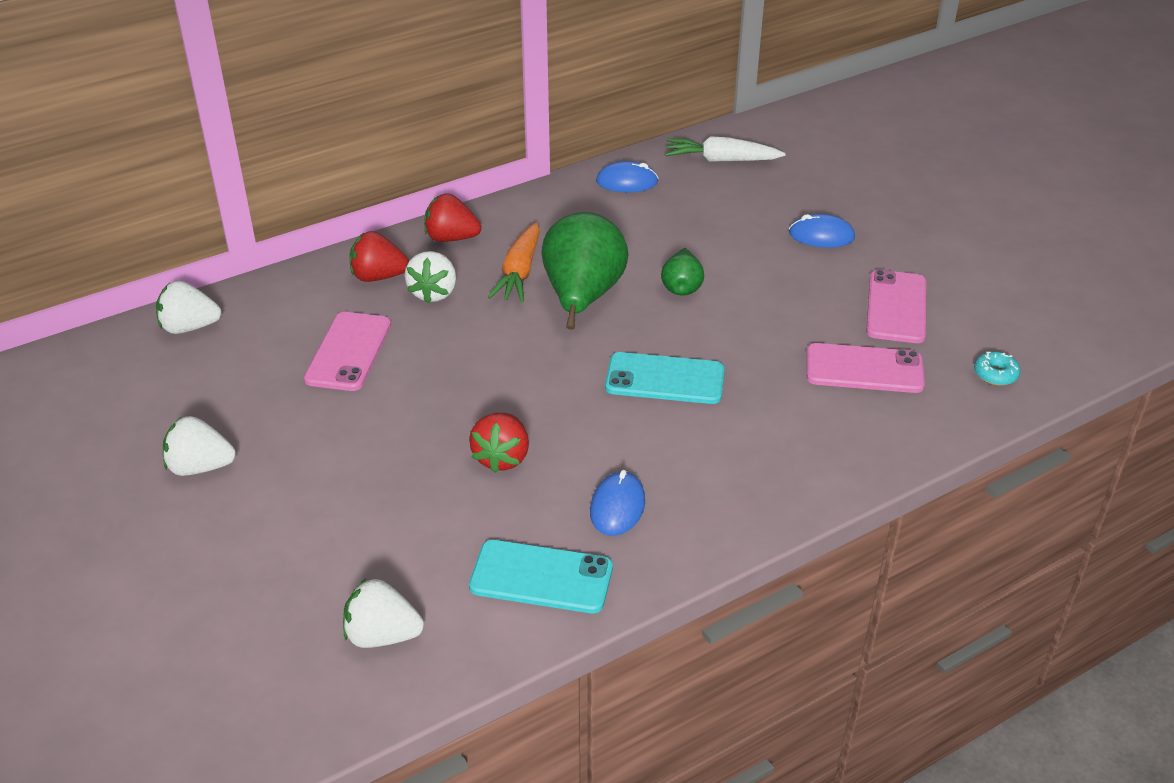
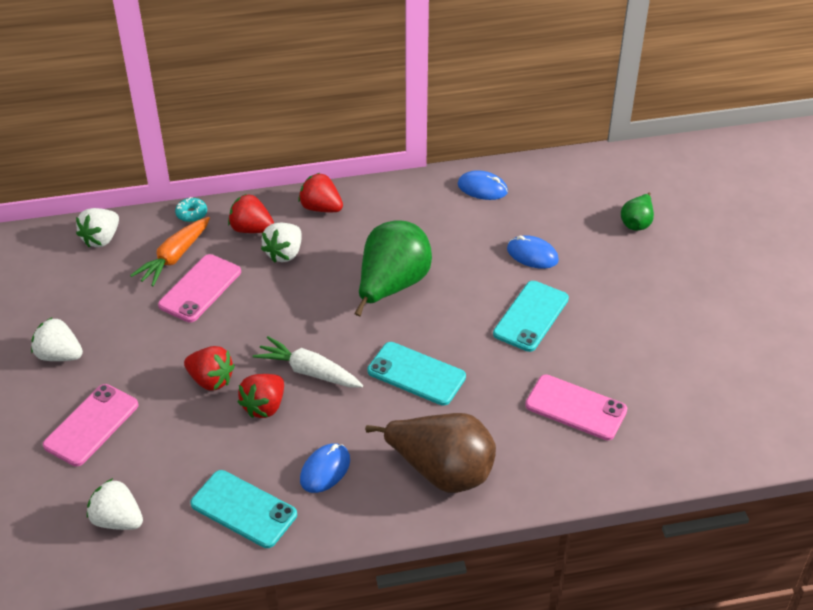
camera: 20 degrees right, 5 degrees up
(189, 327) = (101, 239): white strawberry -> white strawberry turned 75 degrees counterclockwise
(418, 446) = (211, 380): none -> red strawberry
(519, 273) = (356, 252): orange carrot -> orange carrot (174, 257)
(682, 287) = (473, 296): green pear -> green pear (637, 223)
(721, 160) = (570, 185): white carrot -> white carrot (309, 371)
(756, 472) = (441, 471): none -> brown pear
(758, 292) = (531, 316): none -> turquoise phone
(821, 235) = (612, 277): blue mouse -> blue mouse (532, 255)
(896, 307) = (635, 359): pink phone -> pink phone (91, 425)
(995, 374) = (680, 442): turquoise donut -> turquoise donut (191, 214)

